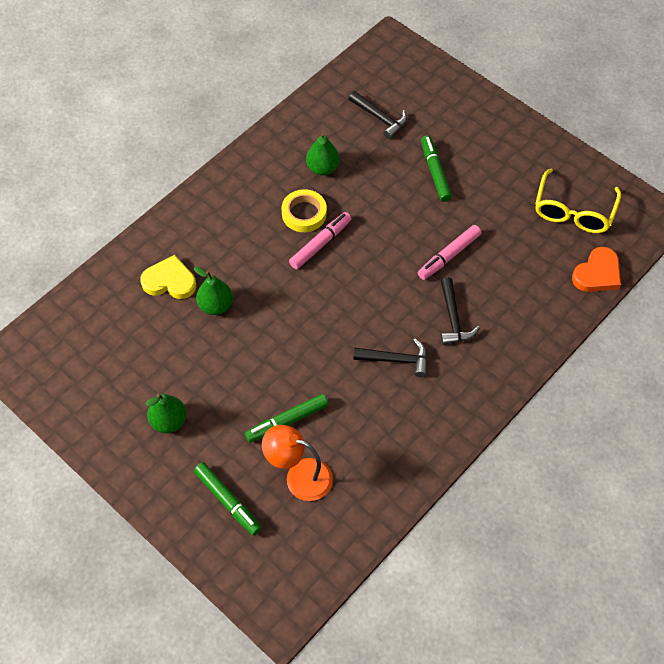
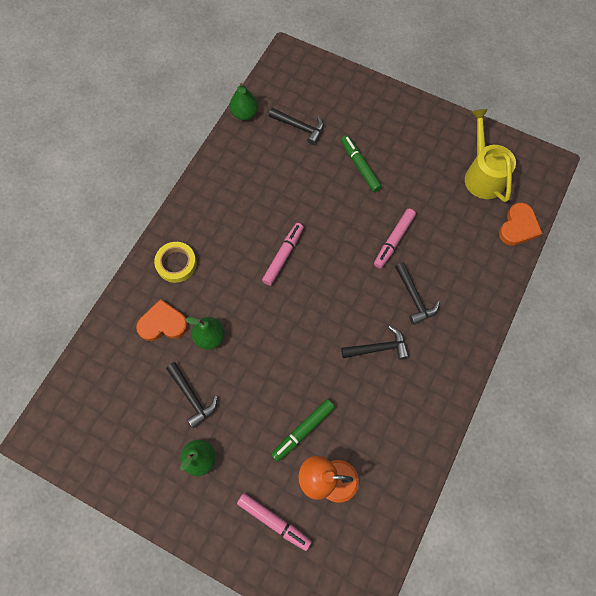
camera: 15 degrees left, 10 degrees up
(170, 281) = (163, 323): yellow heart -> orange heart
(178, 359) = (192, 397): none -> black hammer
(228, 501) = (274, 521): green marker -> pink marker
(304, 213) = (261, 231): yellow tape -> yellow tape (176, 263)
(323, 168) = (265, 185): green pear -> green pear (245, 114)
(573, 211) = (482, 175): yellow glasses -> yellow watering can

